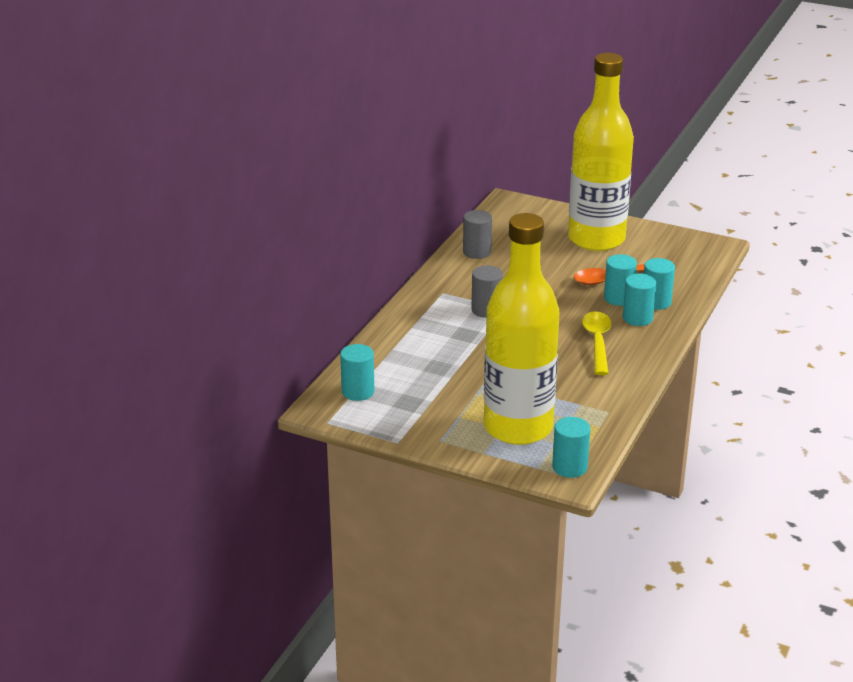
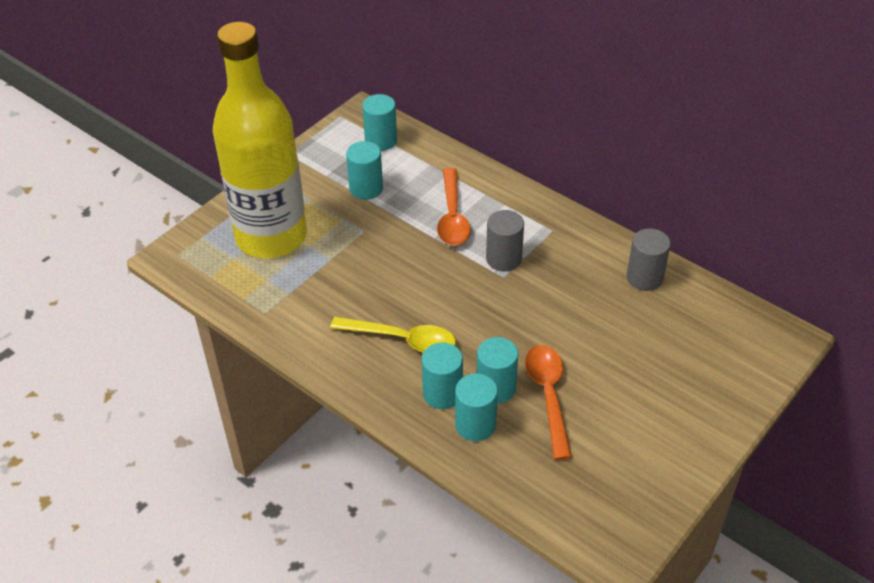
camera: 105 degrees right, 15 degrees up
(447, 339) = (452, 216): none -> orange spoon
(569, 467) = (190, 259): turquoise cylinder -> turquoise cylinder (366, 188)
(596, 239) = (660, 408): yellow bottle -> none

